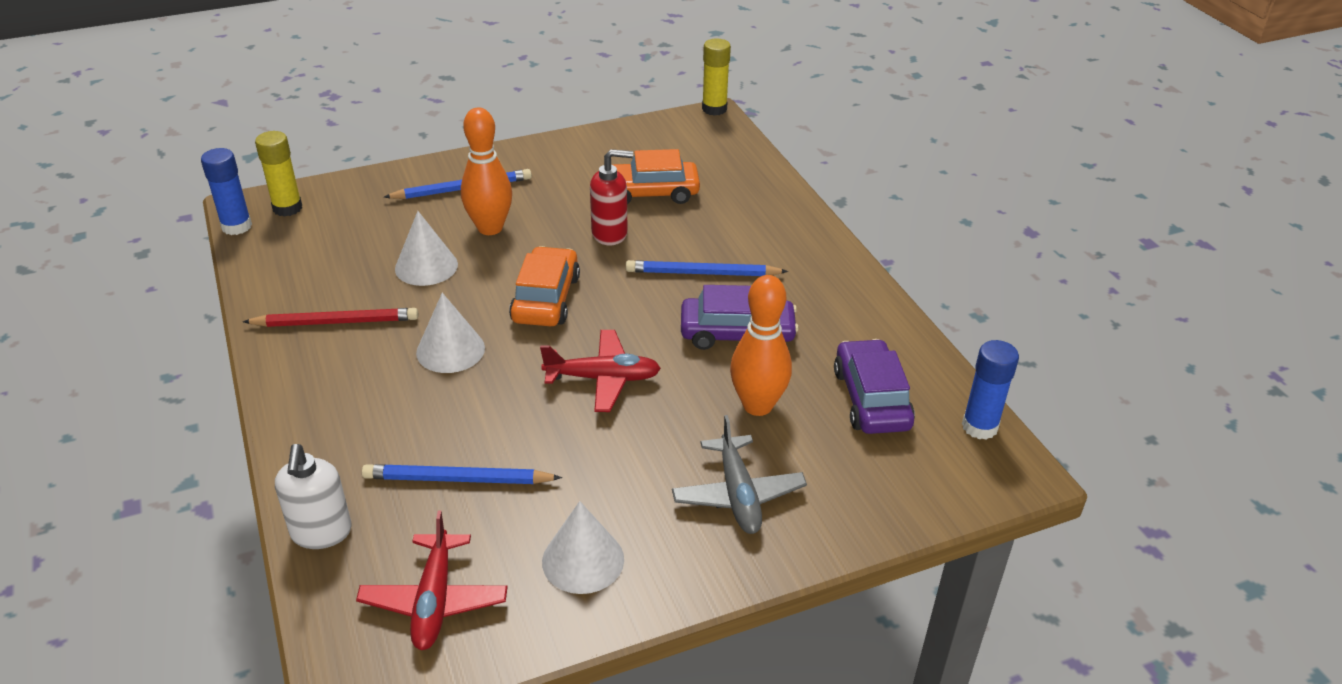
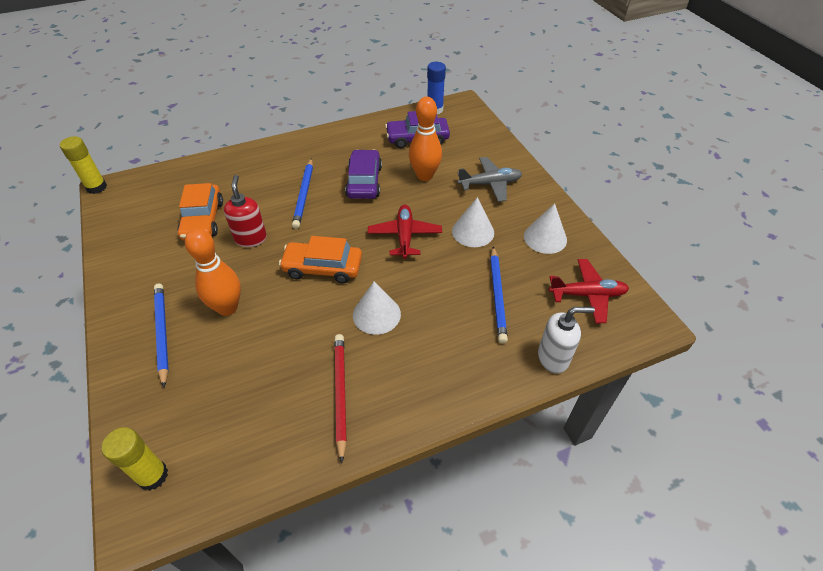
camera: 90 degrees left, 10 degrees up
(236, 226) = (175, 519): blue glue stick -> none
(426, 266) = (273, 343): white cone -> white cone (473, 232)

